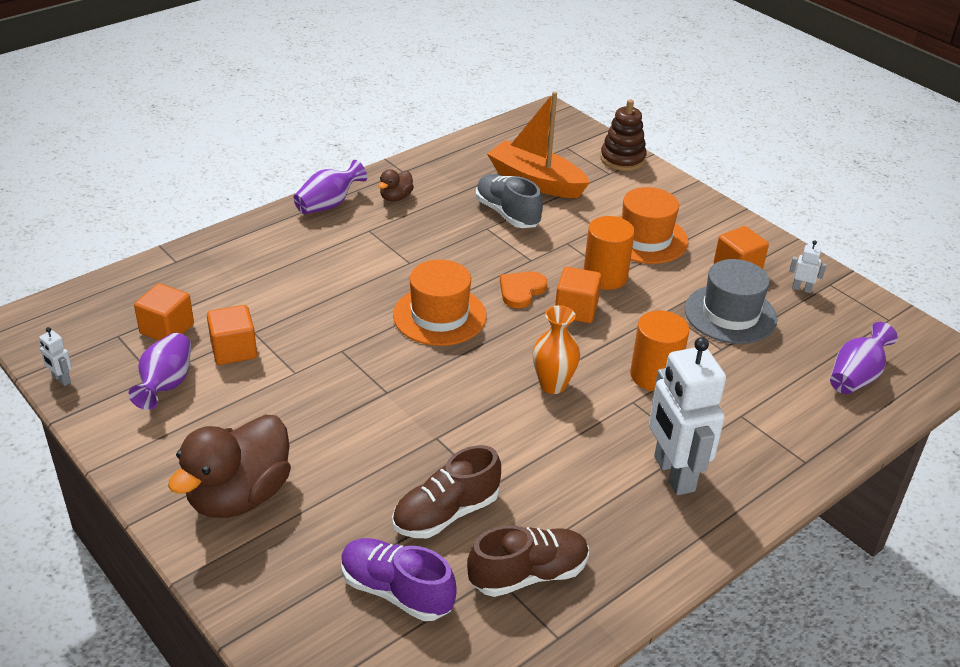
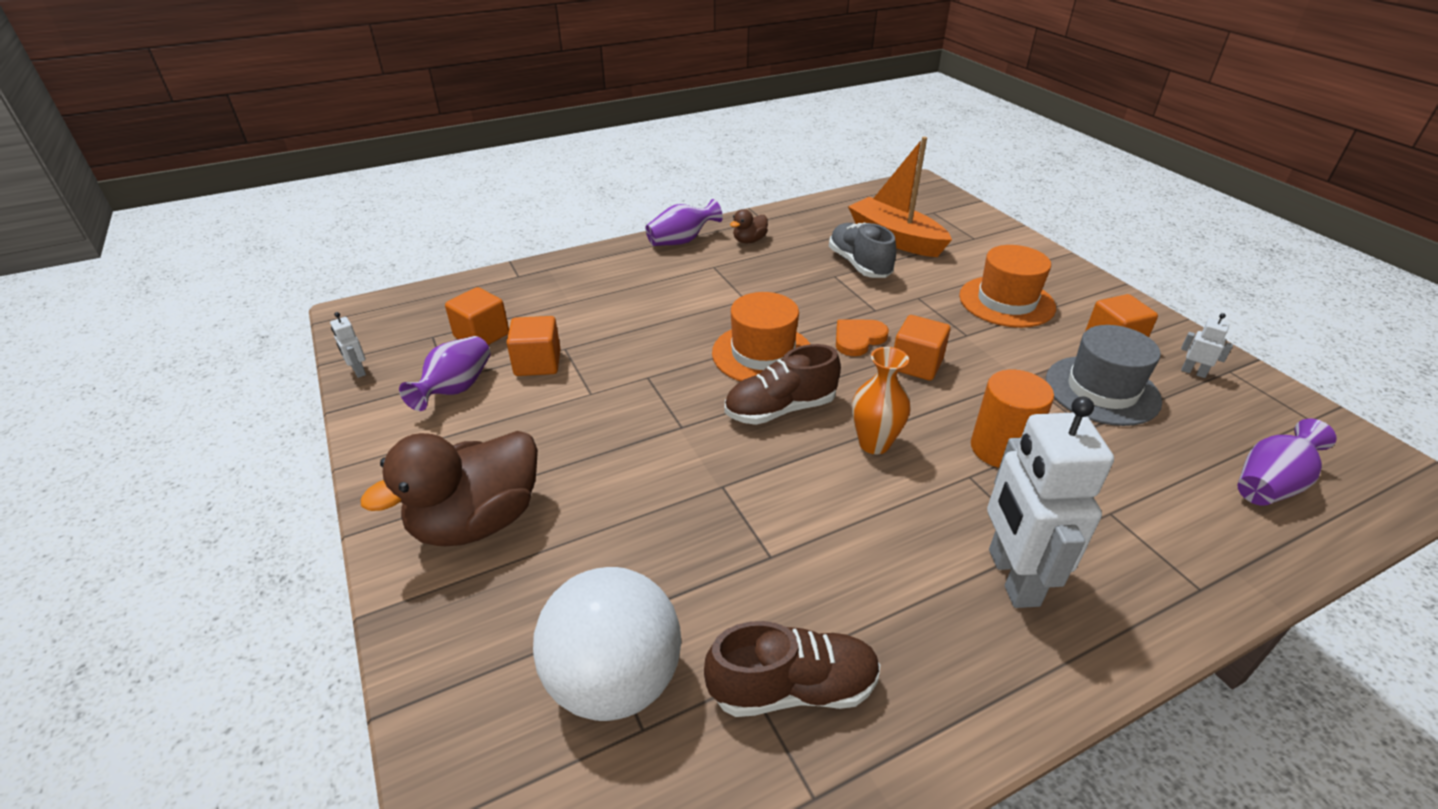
camera: 15 degrees right, 0 degrees up
(396, 591) = (614, 680): purple shoe -> white ball
(446, 513) = (707, 582): brown shoe -> brown shoe (780, 409)
(605, 276) = (955, 334): orange cylinder -> none
(622, 159) = (990, 227): brown stacking toy -> none

